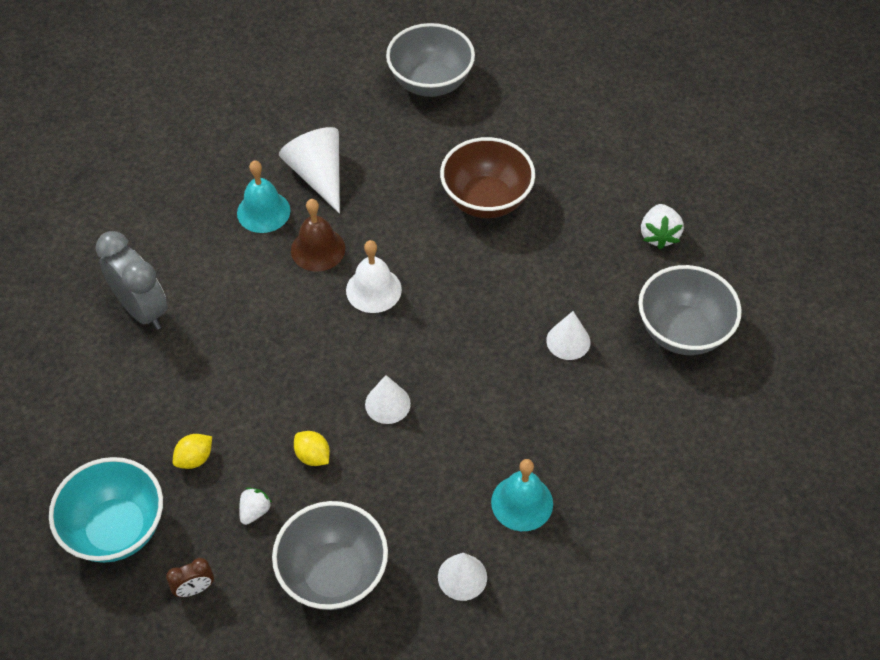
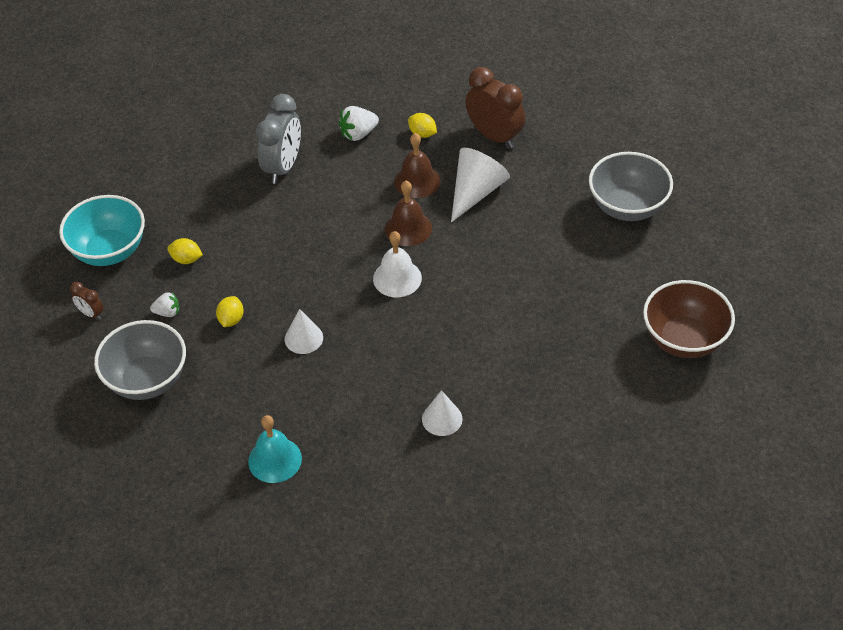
camera: 60 degrees right, 5 degrees down
(206, 176) = (422, 134): none -> yellow lemon
(261, 125) = (494, 136): none -> brown clock
(263, 211) = (417, 181): turquoise bell -> brown bell
(462, 577) = (190, 454): white cone -> none
(486, 200) = (538, 300): brown bowl -> brown bowl (684, 339)
(658, 235) = (598, 429): white strawberry -> white strawberry (358, 134)
(682, 331) = (510, 490): grey bowl -> none

